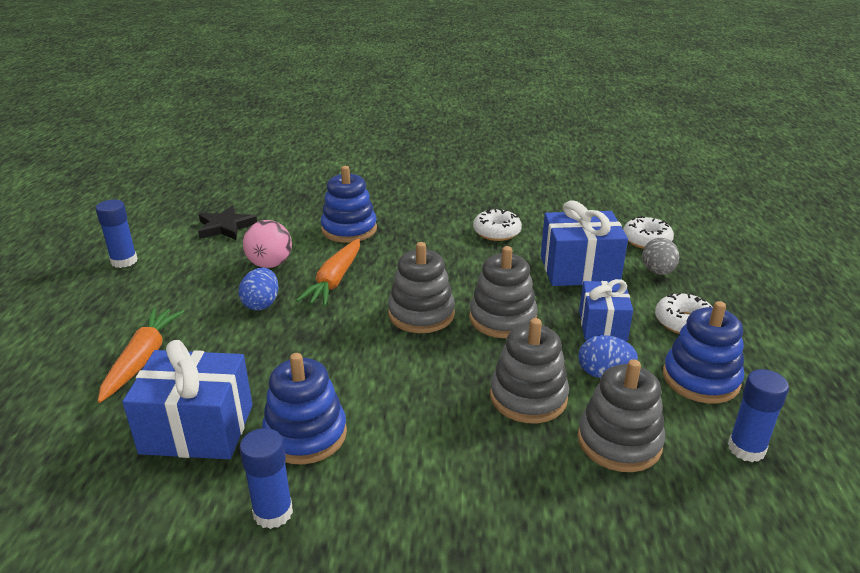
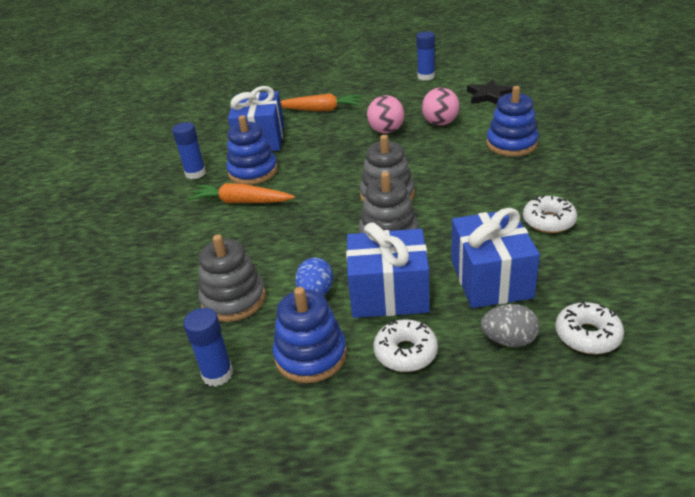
camera: 90 degrees right, 5 degrees up
(261, 304) = (386, 131): blue egg -> pink ball
(335, 280) = (425, 152): orange carrot -> orange carrot (241, 202)
(528, 397) = (285, 253): grey stacking toy -> none
(602, 325) = (389, 293): blue gift -> blue gift, size x1.54

